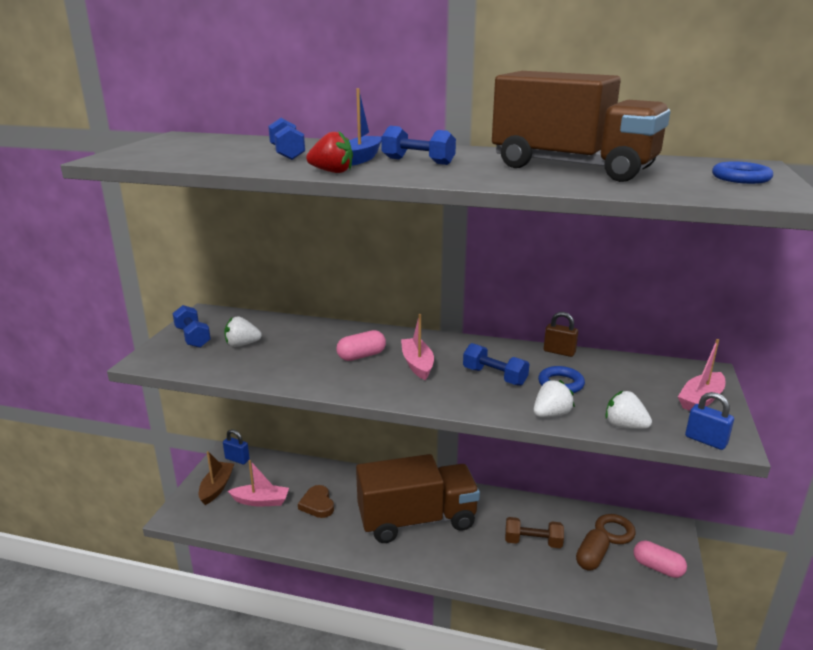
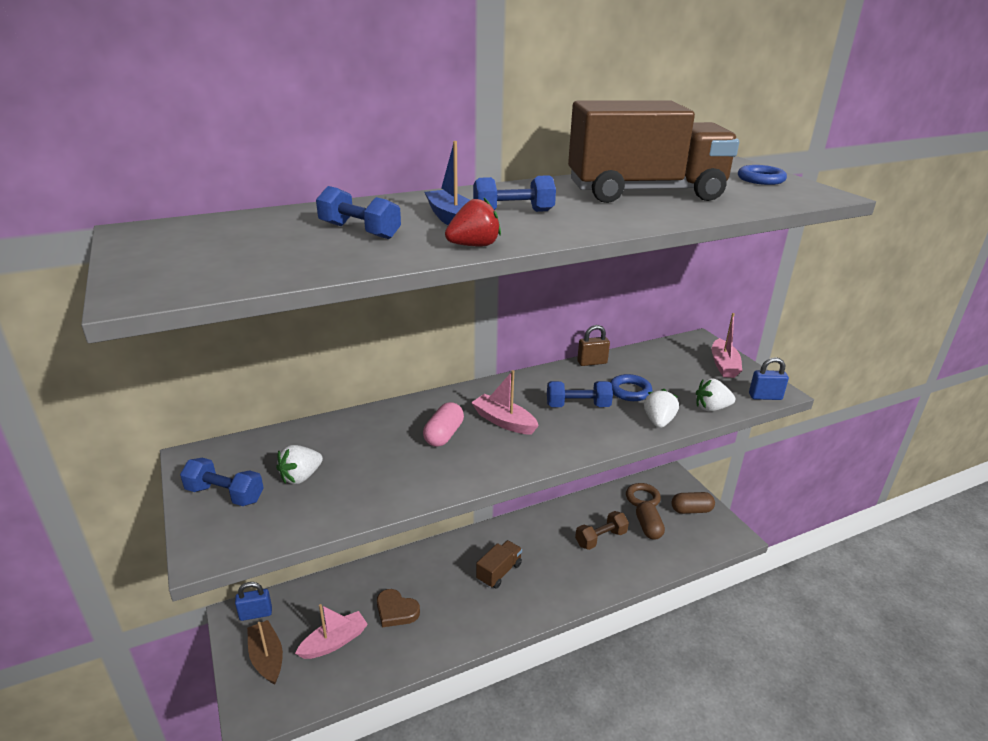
camera: 40 degrees left, 5 degrees up
(417, 520) = (499, 572): brown truck -> brown truck, size x0.43
(657, 567) = (691, 510): pink capsule -> brown capsule

